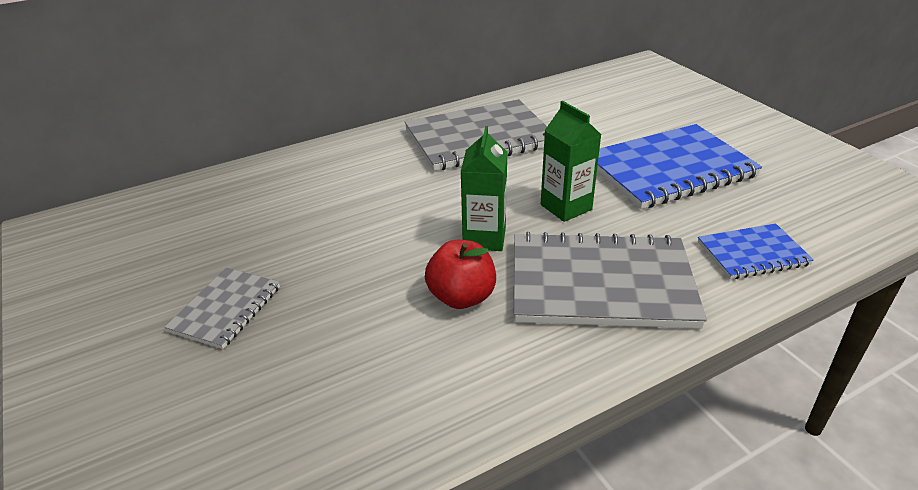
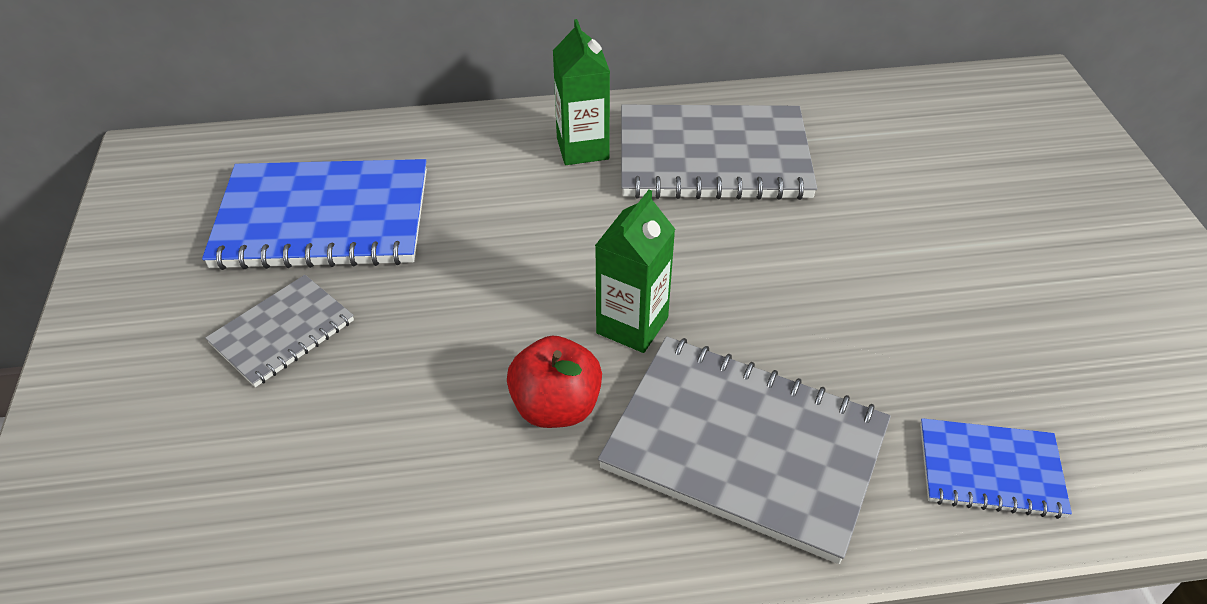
camera: 20 degrees right, 10 degrees up
(566, 207) = (768, 308): green carton -> green carton (582, 148)
(669, 169) = (956, 287): blue notebook -> blue notebook (323, 218)

